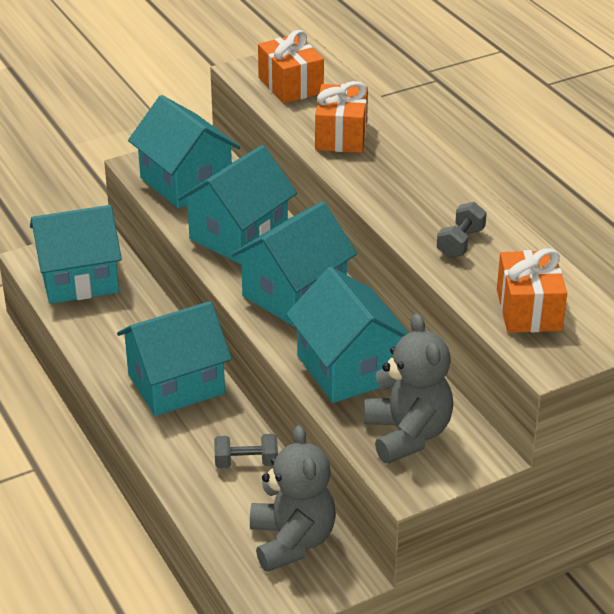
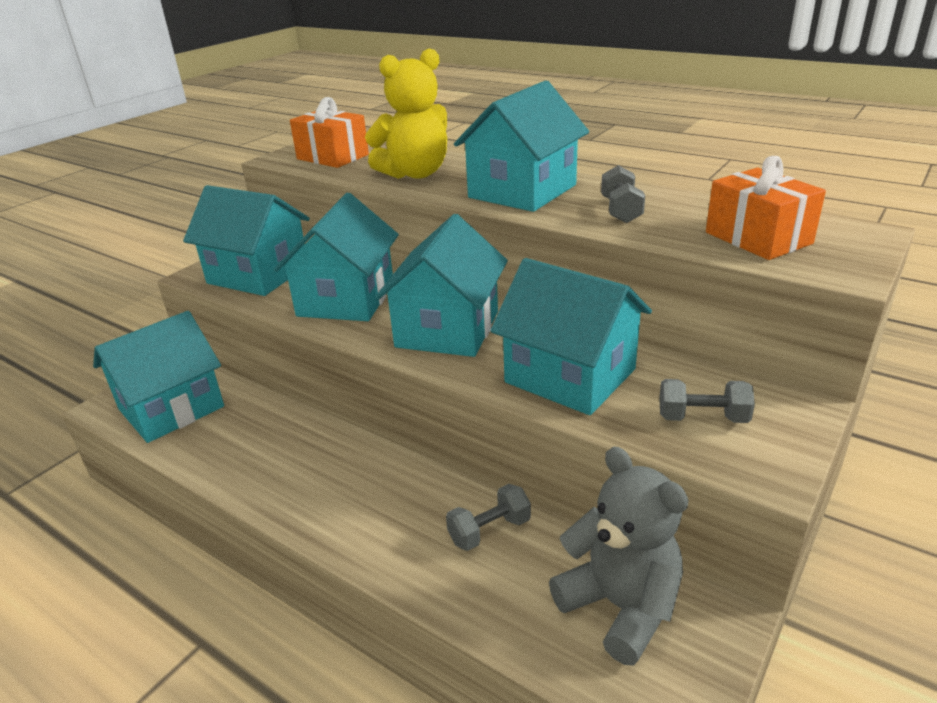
camera: 25 degrees left, 5 degrees down
(176, 384) = (347, 474): turquoise house -> turquoise house (522, 191)
(341, 135) = (415, 174): orange gift -> yellow teddy bear
(407, 435) = (702, 418): grey teddy bear -> grey dumbbell

